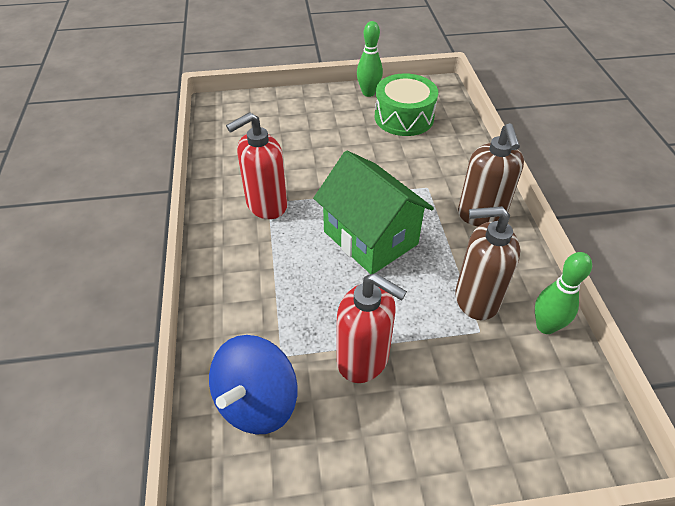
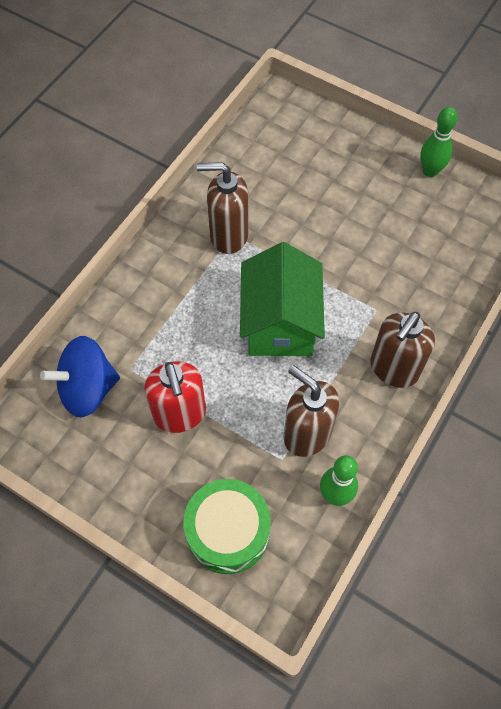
camera: 40 degrees right, 15 degrees up
(266, 205) = (228, 235): red soap dispenser -> brown soap dispenser
(404, 117) = (434, 222): green drum -> green drum (228, 531)

